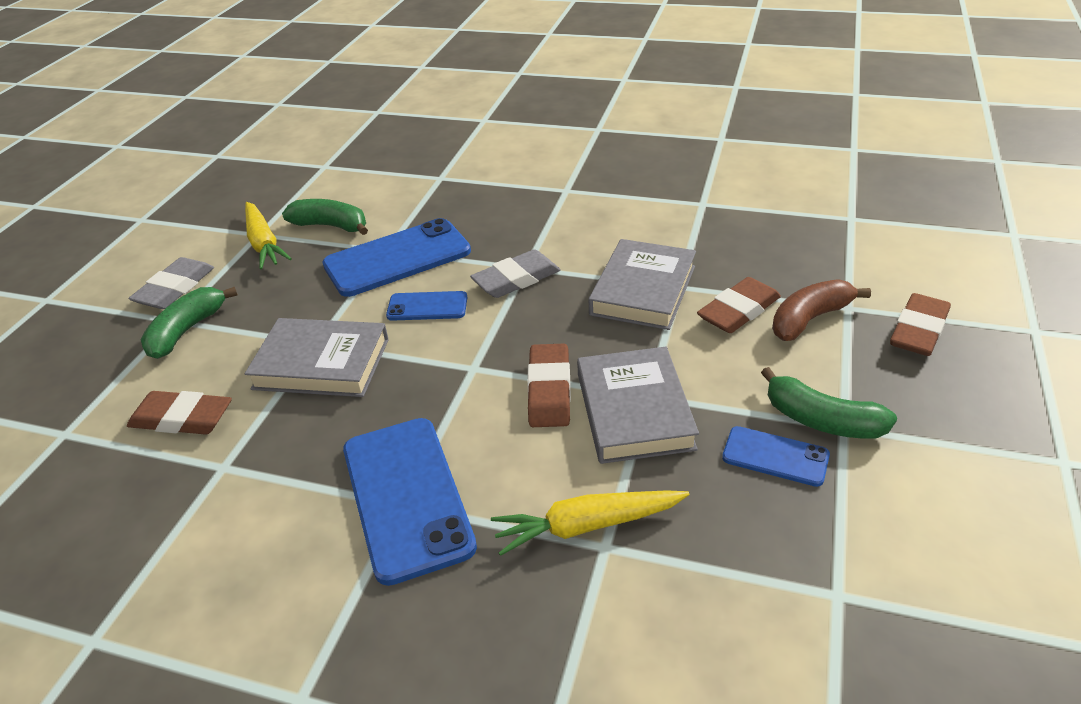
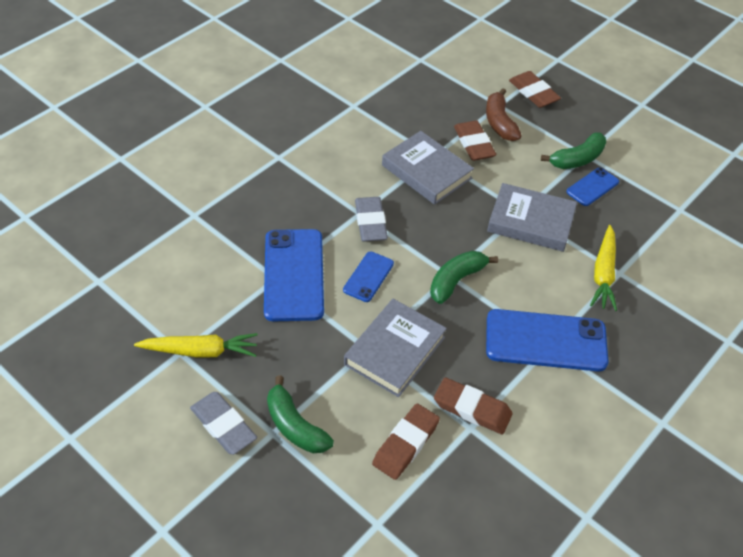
camera: 70 degrees left, 10 degrees up
(331, 226) = (210, 301): green banana -> green banana (456, 281)
(549, 390) = (492, 249): brown eraser -> brown eraser (472, 409)

